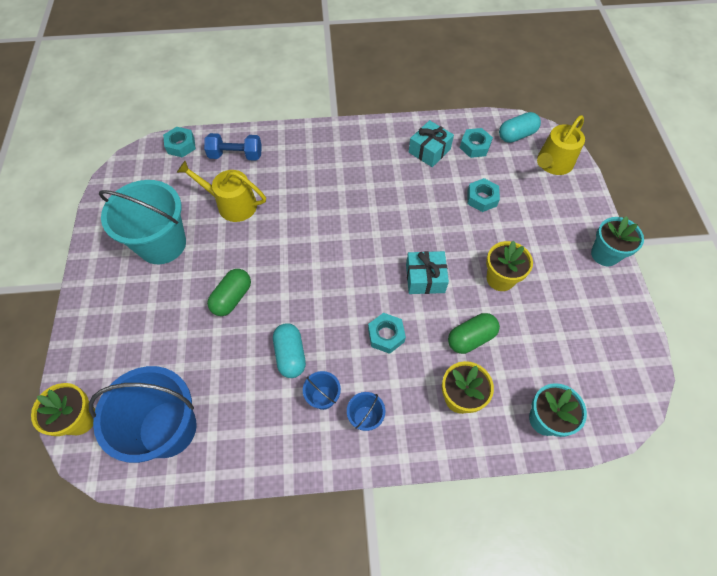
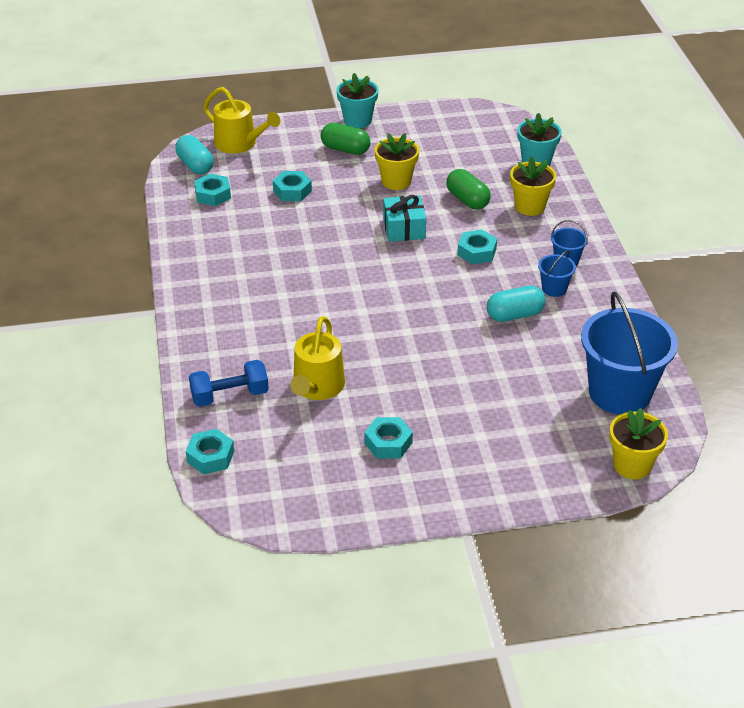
camera: 95 degrees left, 20 degrees down
(162, 244) = (388, 443): turquoise bucket -> turquoise nut
(232, 298) = (455, 367): green capsule -> green capsule (345, 149)
(236, 155) = (230, 395): blue dumbbell -> blue dumbbell turned 75 degrees clockwise
(429, 151) = (220, 228): turquoise gift -> none

